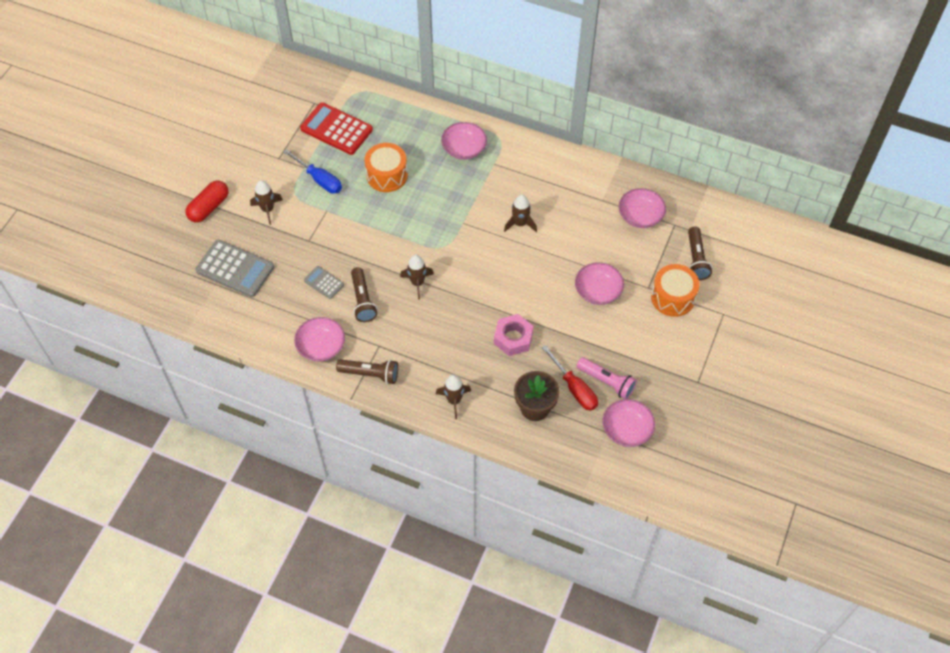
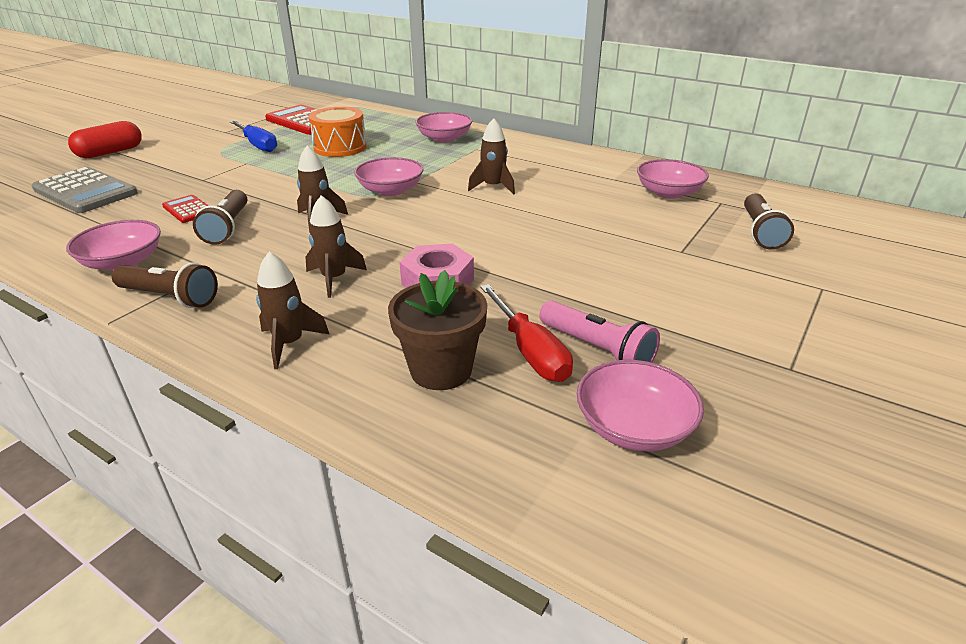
camera: 10 degrees right, 25 degrees down
(267, 209) = (176, 158): brown rocket -> brown rocket (334, 279)
(324, 283) = (188, 210): grey calculator -> red calculator
(598, 291) = (596, 248): pink bowl -> pink bowl (390, 190)
(673, 297) = (725, 264): orange drum -> none

